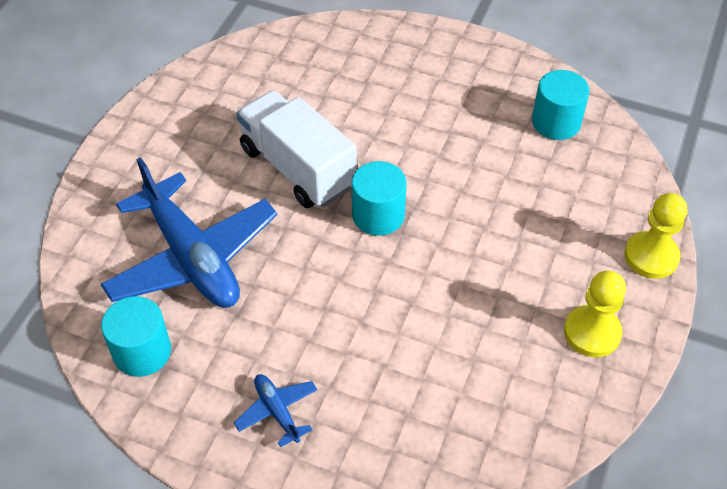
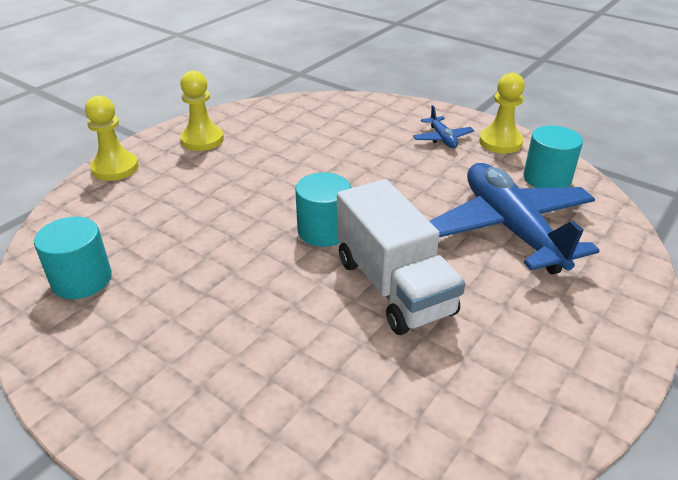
camera: 165 degrees left, 15 degrees down
(196, 421) = (500, 142): none -> yellow pawn

